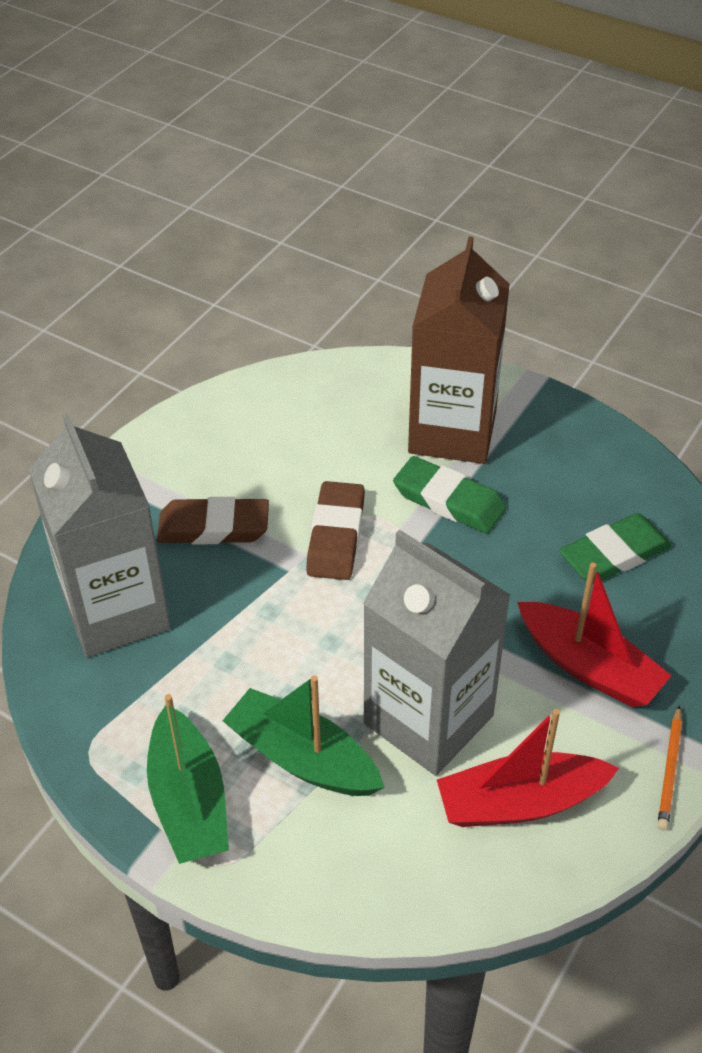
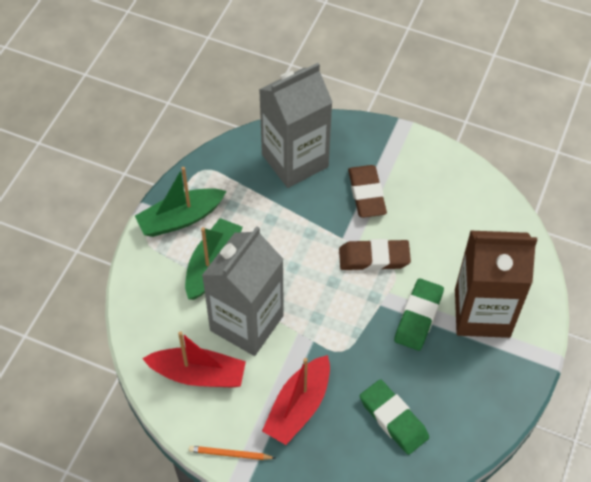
camera: 80 degrees right, 10 degrees up
(520, 802) = (198, 374): red boat -> red boat turned 120 degrees clockwise

